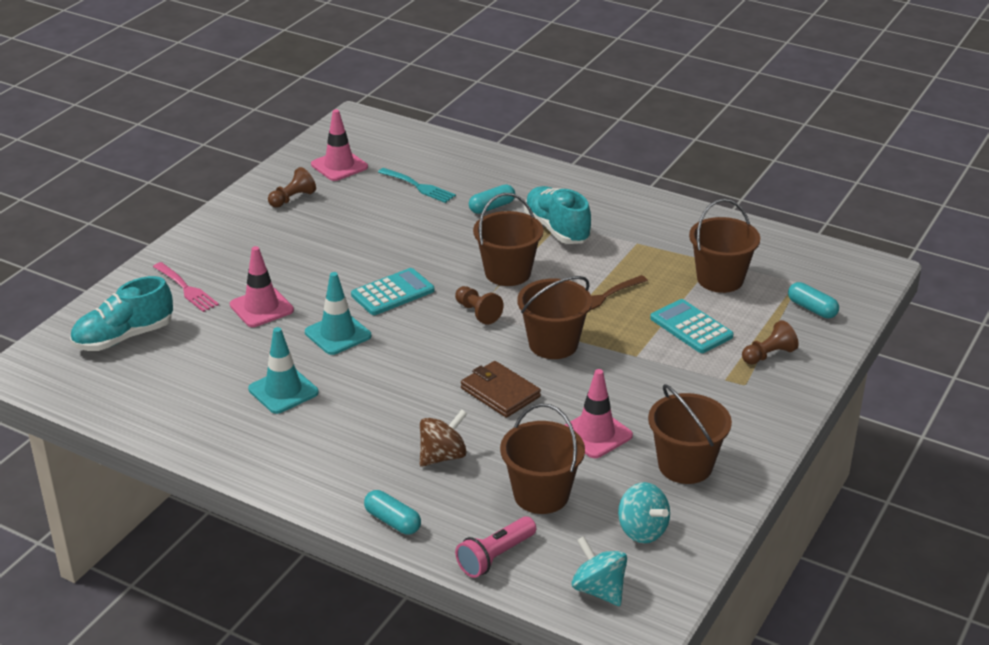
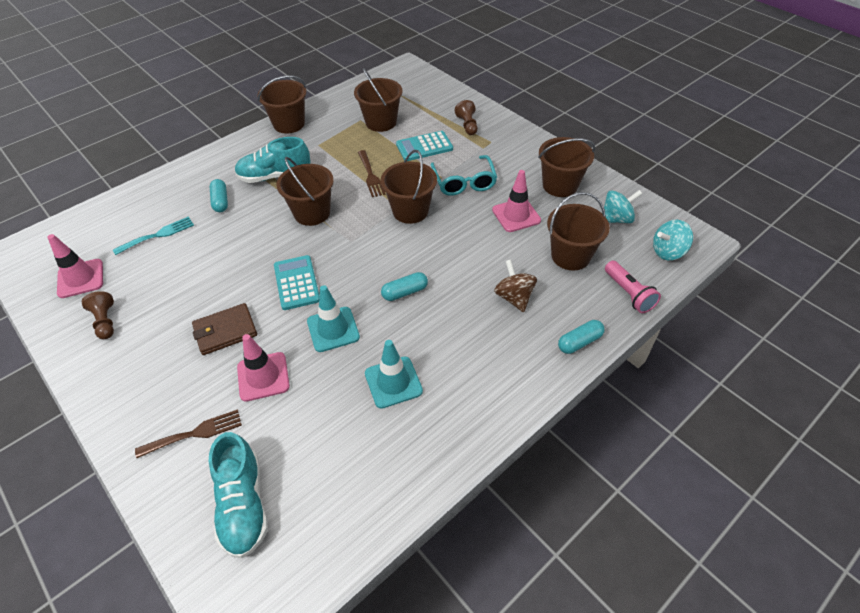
camera: 70 degrees left, 15 degrees up
(187, 289) = (195, 433): pink fork -> brown fork
(477, 313) = (352, 240): brown pawn -> none
(500, 392) = (453, 250): brown wallet -> brown wallet (225, 331)
(636, 376) = (464, 182): none -> turquoise glasses
(663, 210) = (289, 124): none -> brown bucket
(812, 309) = (431, 98): turquoise capsule -> turquoise capsule (405, 292)

